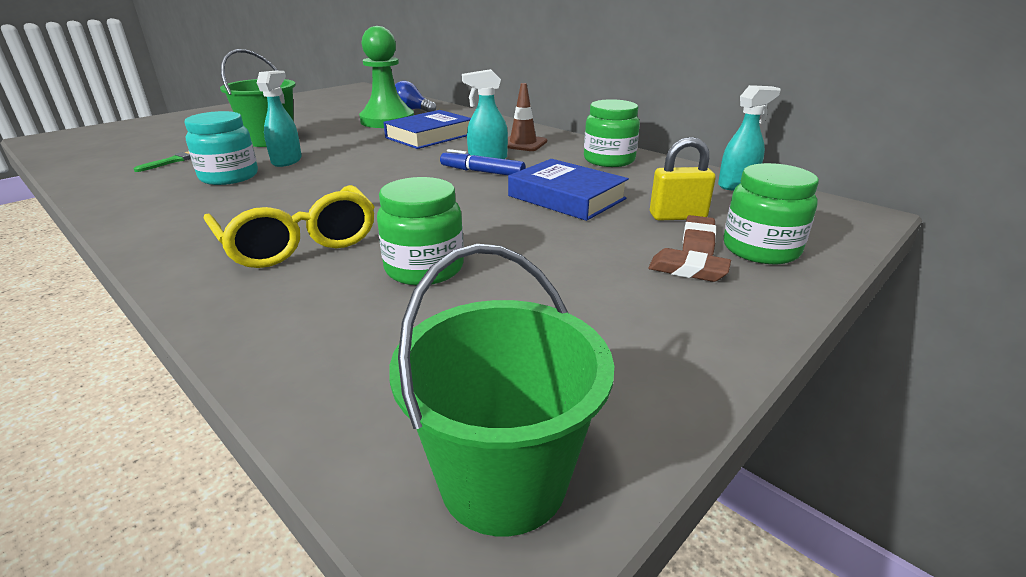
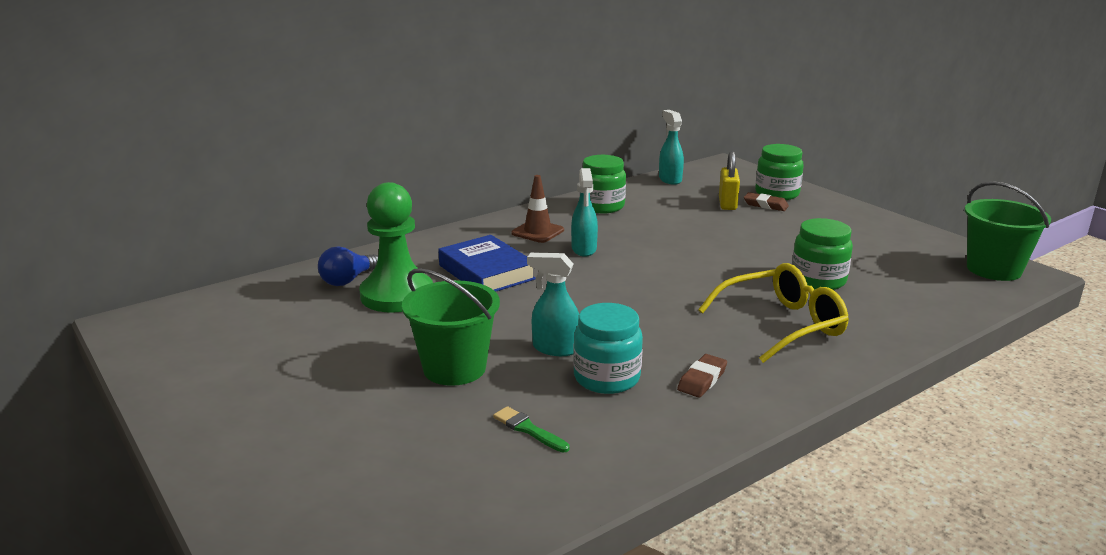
camera: 80 degrees left, 5 degrees down
(482, 172) = (621, 253): blue marker -> none
(566, 197) = (689, 229): blue book -> none
(688, 270) = (806, 214): brown eraser -> brown eraser (702, 380)

